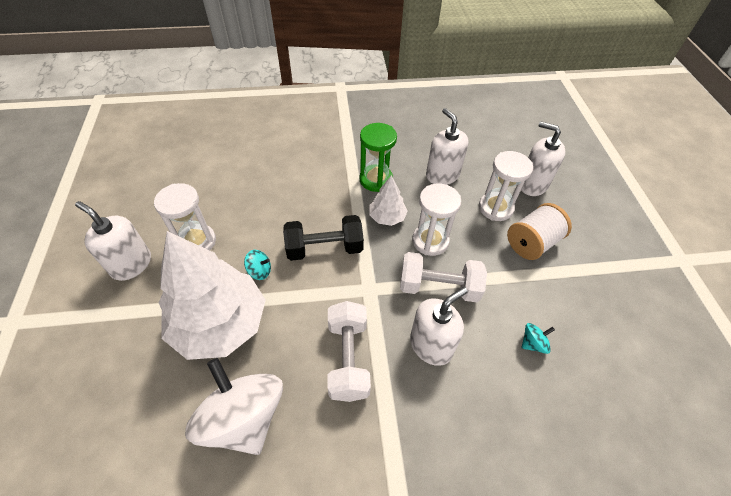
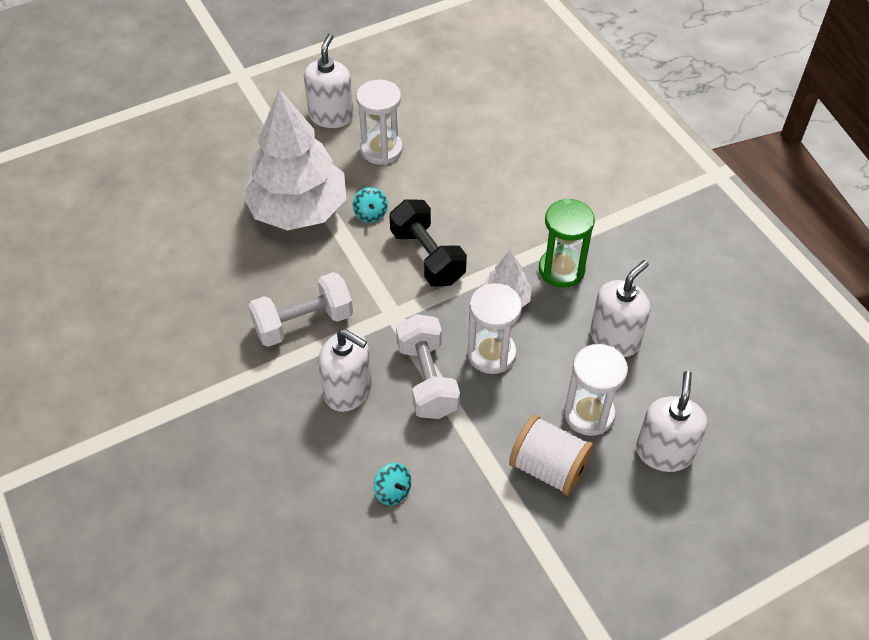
camera: 70 degrees right, 0 degrees up
(244, 418) = (216, 266): white spinning top -> none

